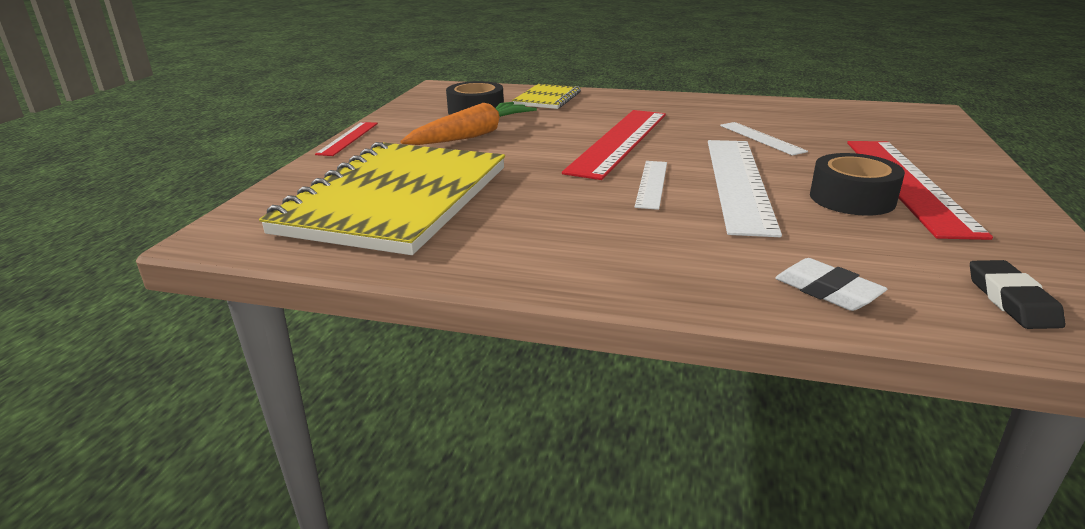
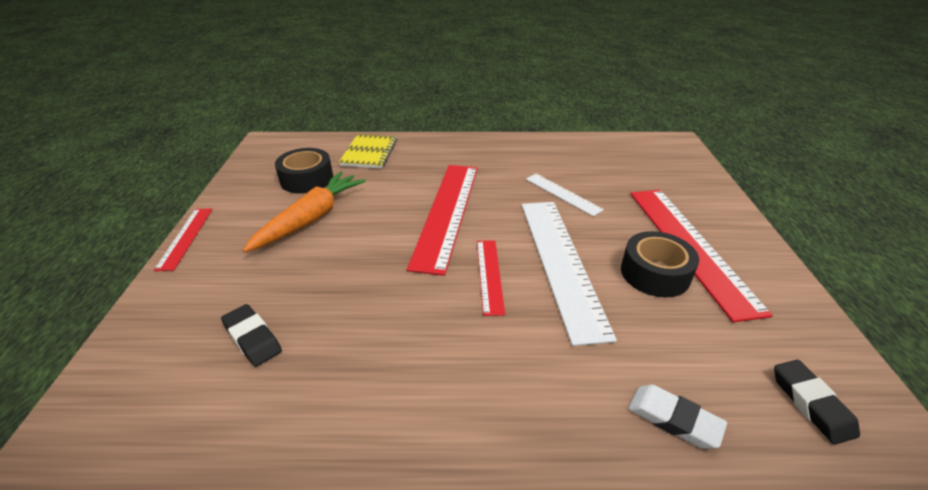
camera: 15 degrees left, 10 degrees up
(395, 199) = (252, 338): yellow notebook -> black eraser
(651, 184) = (489, 275): white ruler -> red ruler

